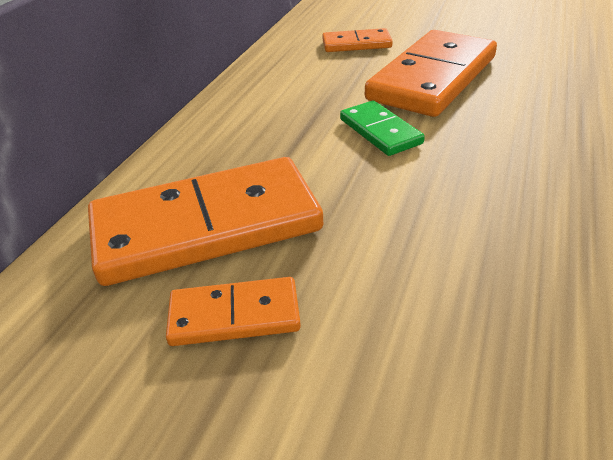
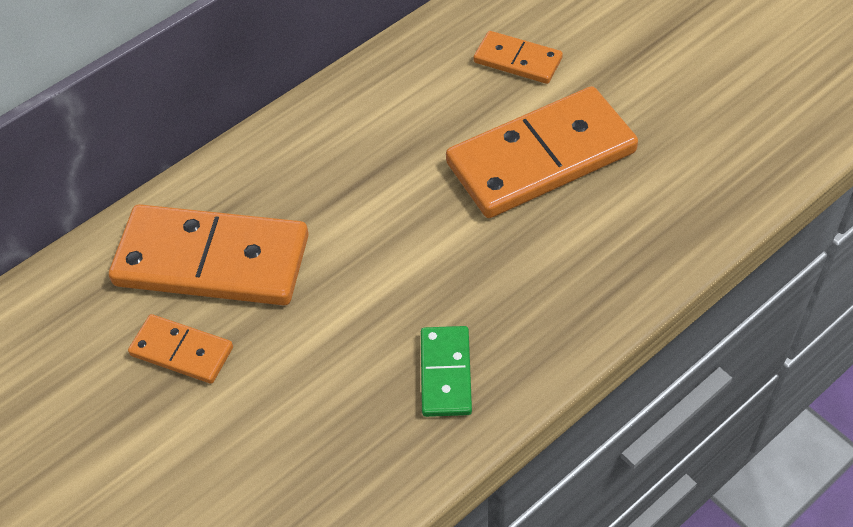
camera: 30 degrees right, 15 degrees up
(380, 131) = (423, 214): green domino -> green domino (445, 373)

